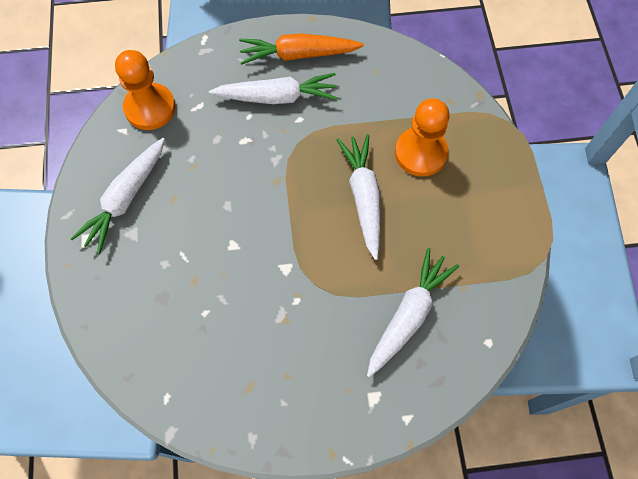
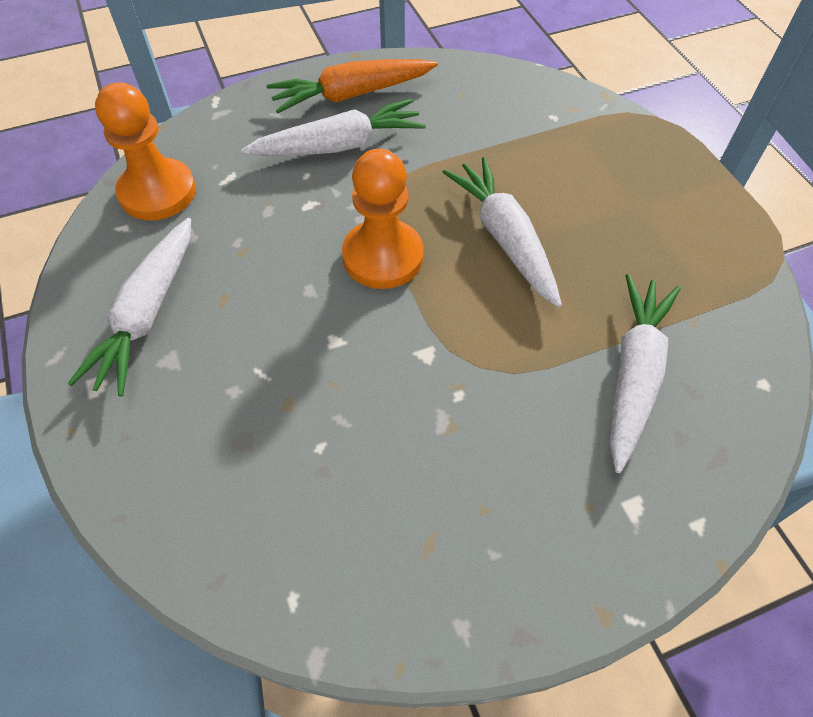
camera: 15 degrees left, 10 degrees down
(420, 153) = (559, 171): orange pawn -> orange pawn (383, 256)

